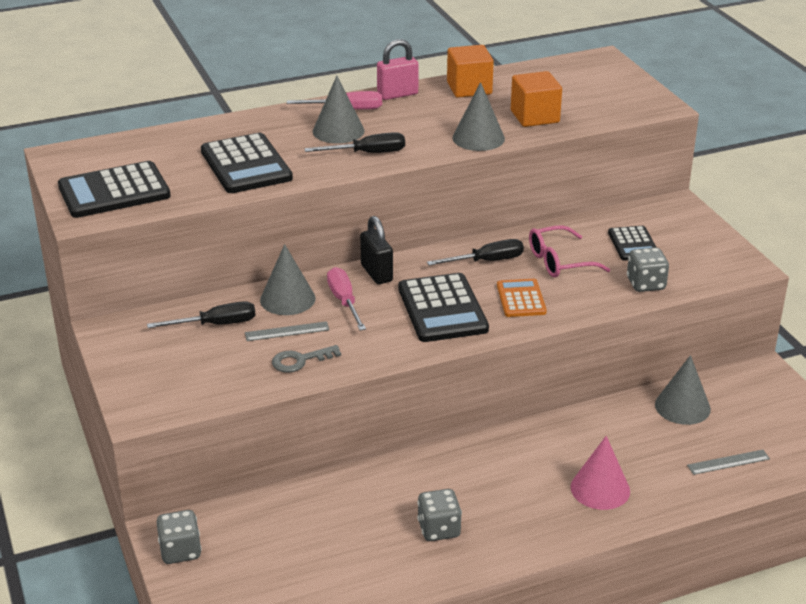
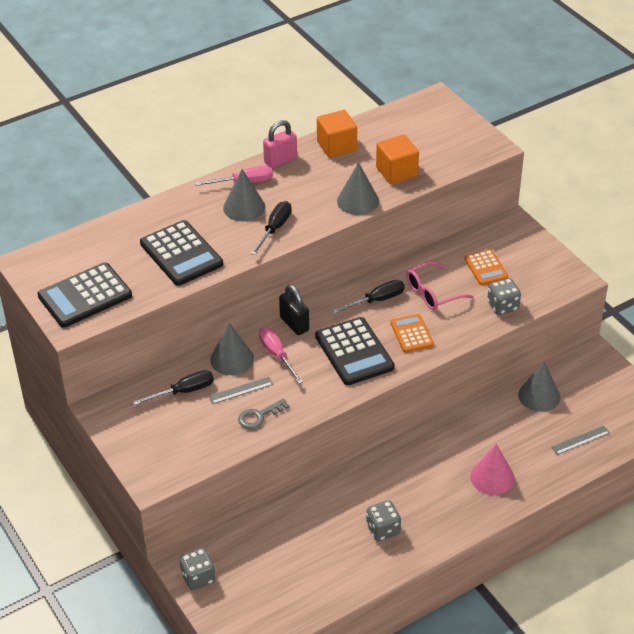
camera: 10 degrees left, 10 degrees up
(368, 153) = (275, 229): black screwdriver -> black screwdriver turned 45 degrees counterclockwise
(633, 244) = (486, 268): black calculator -> orange calculator

